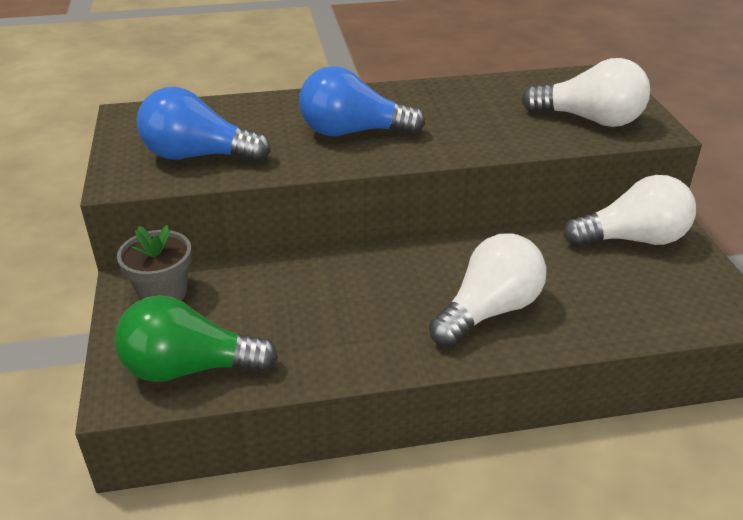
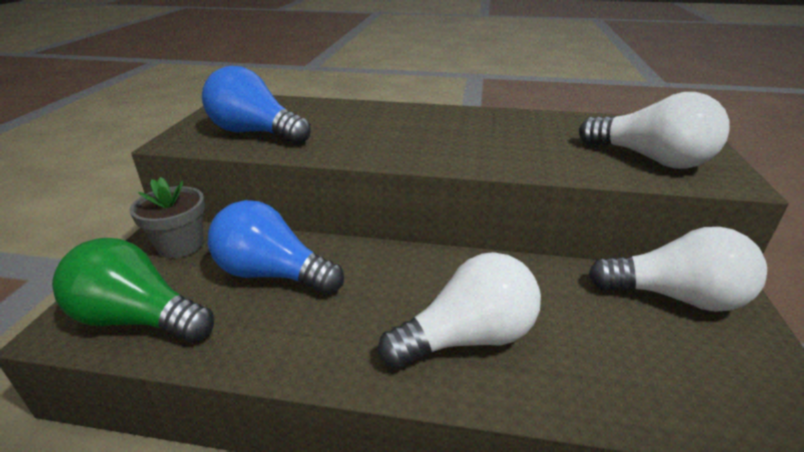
camera: 20 degrees right, 5 degrees down
(352, 132) = (400, 135): blue light bulb -> blue light bulb (272, 274)

